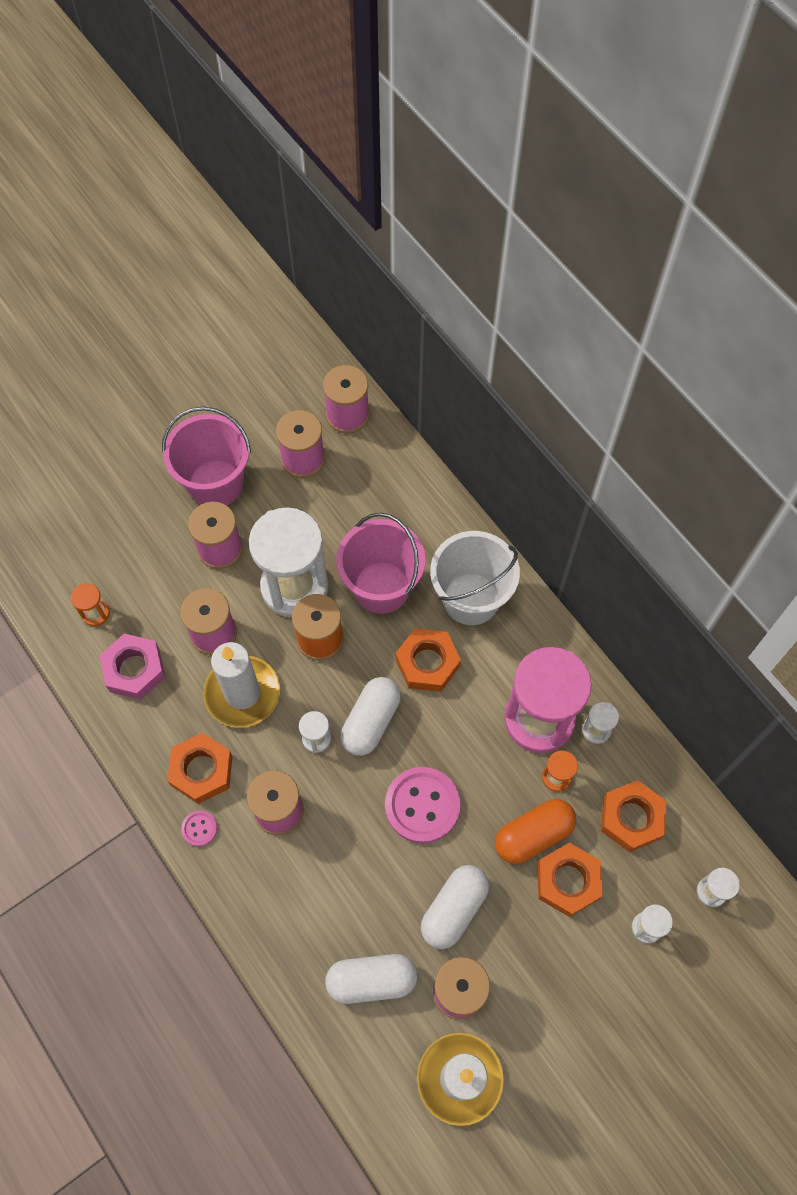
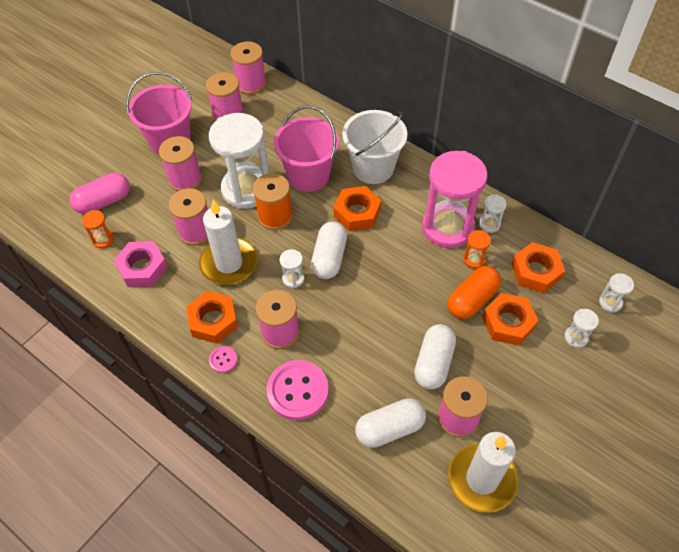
camera: 15 degrees left, 10 degrees down
(109, 556) = (103, 202): none -> pink capsule
(422, 805) = (385, 301): pink button -> pink button (297, 391)

